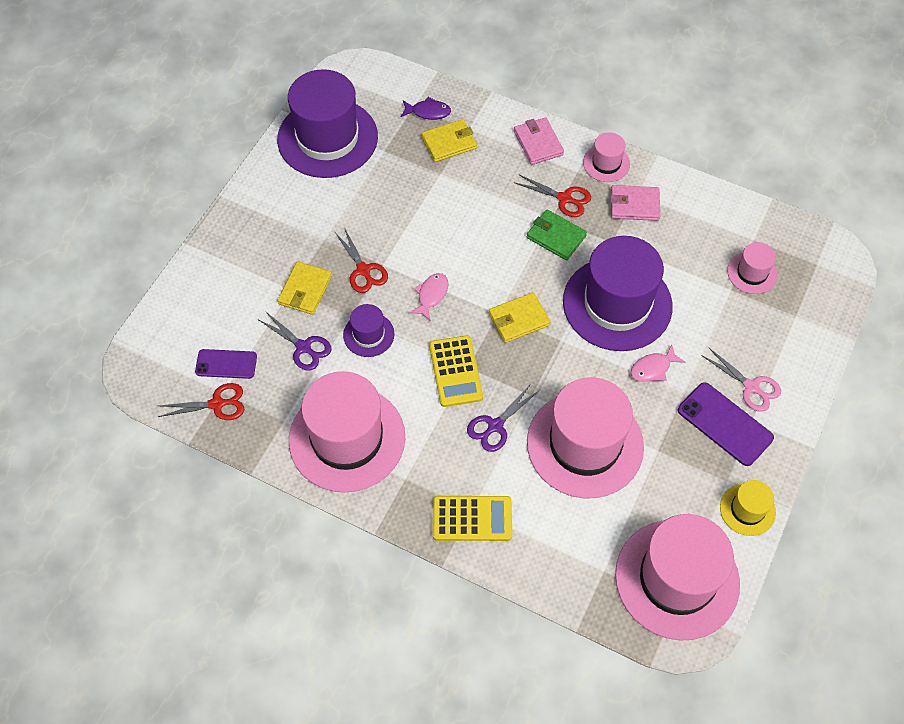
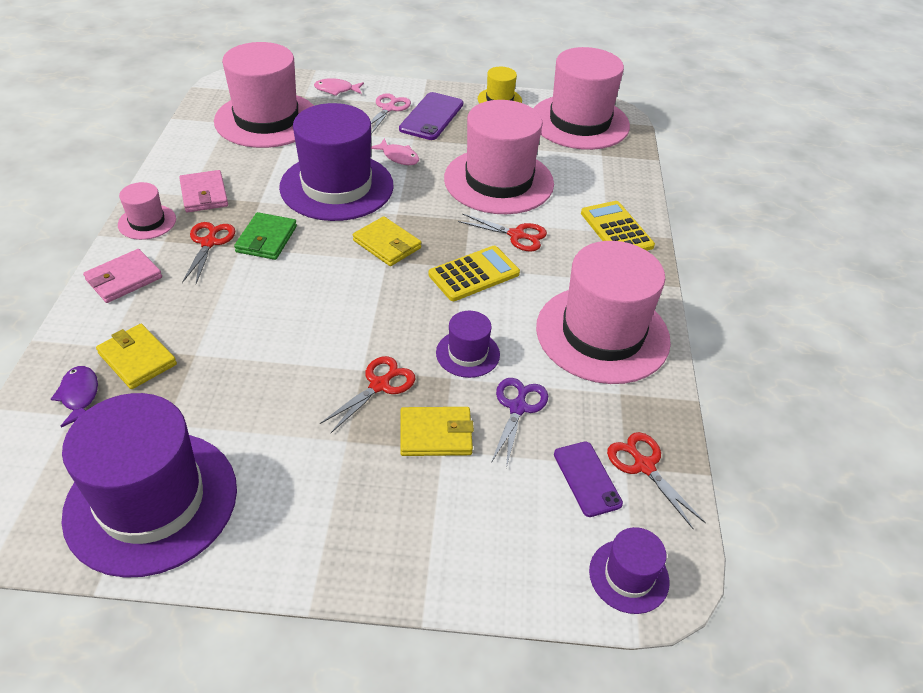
camera: 115 degrees left, 15 degrees down
(151, 355) = (628, 576): none -> purple hat
(431, 295) = (388, 315): pink fish -> pink fish (336, 90)
(495, 426) = (516, 235): purple scissors -> red scissors
(752, 273) = (267, 119): pink hat -> pink hat, size x2.16

